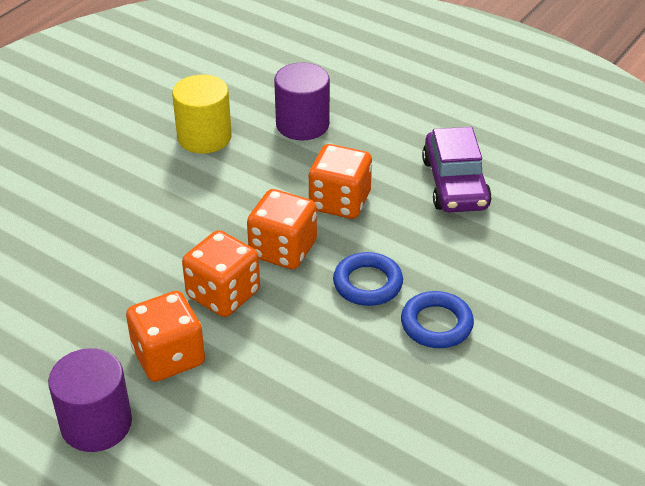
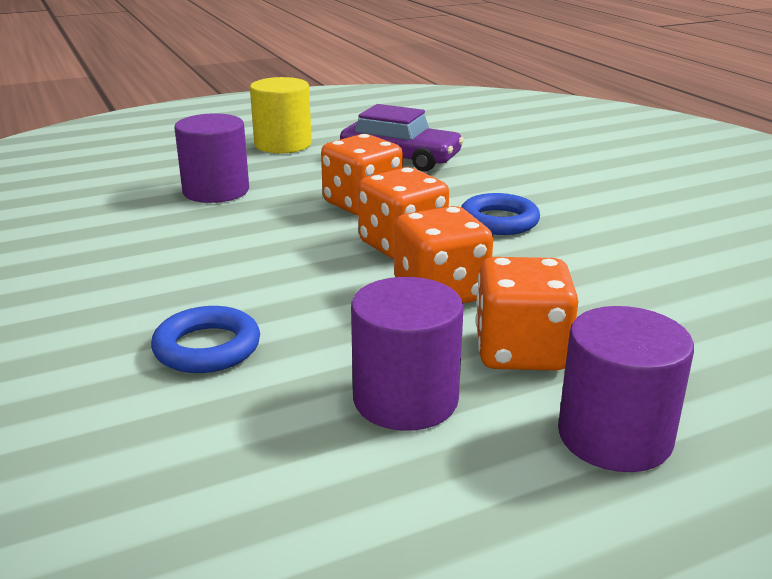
camera: 60 degrees left, 15 degrees down
(86, 325) = (405, 399): none -> purple cylinder
(204, 137) = (149, 240): yellow cylinder -> yellow cylinder (283, 144)
(436, 324) = (583, 208): blue ring -> blue ring (207, 348)

